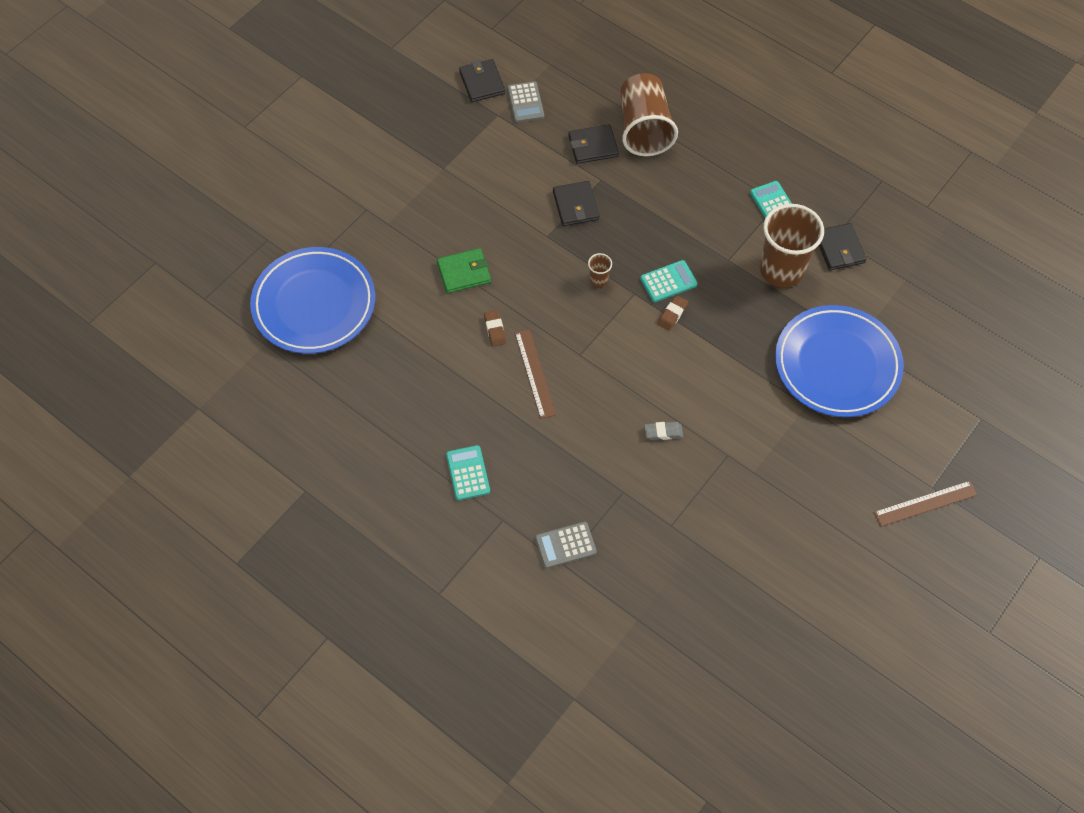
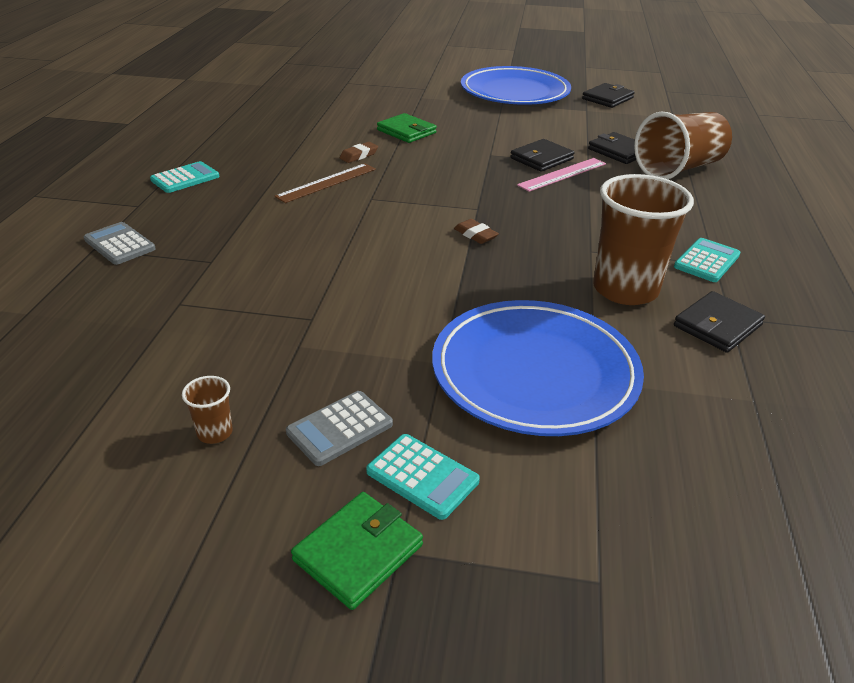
camera: 60 degrees right, 25 degrees down
(314, 304) = (315, 91): blue plate -> blue plate (514, 92)
(525, 102) = (616, 116): grey calculator -> grey calculator (340, 428)
(598, 279) = (471, 187): brown cup -> brown cup (215, 432)
(611, 208) = (562, 174): none -> pink ruler
(663, 432) = (311, 267): grey eraser -> none
(668, 281) = (515, 223): turquoise calculator -> turquoise calculator (422, 476)
(672, 314) = (475, 235): brown eraser -> brown eraser turned 45 degrees clockwise
(925, 503) = (358, 552): brown ruler -> green wallet

